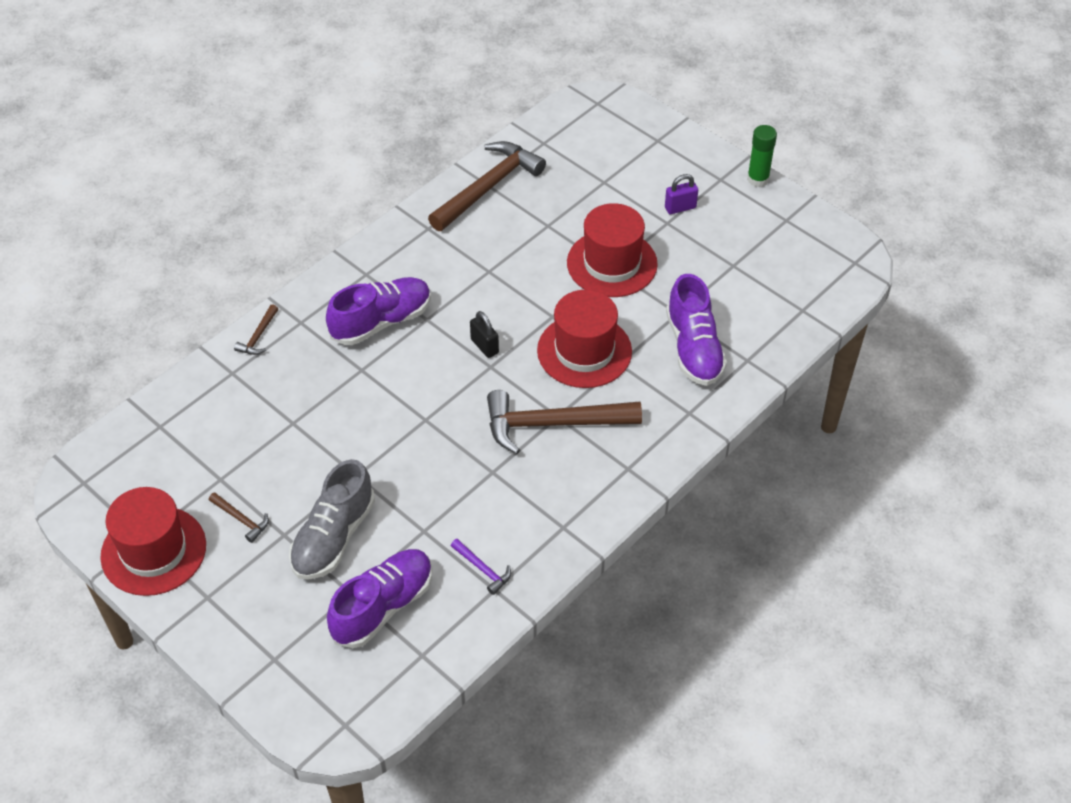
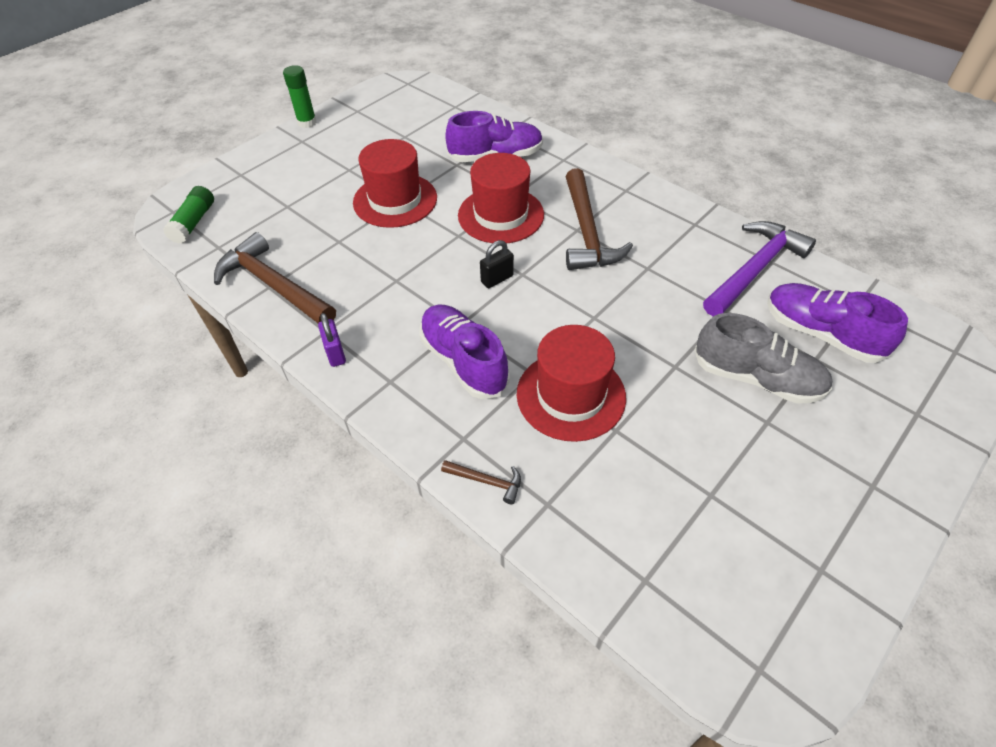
camera: 90 degrees left, 0 degrees up
(153, 551) = (835, 554): red hat -> red hat (571, 395)
(241, 519) = (761, 465): brown hammer -> none
(482, 569) = (755, 269): purple hammer -> purple hammer, size x2.29
(580, 120) = (194, 222): none -> green glue stick
(680, 208) = (332, 162): purple padlock -> purple padlock (335, 353)

